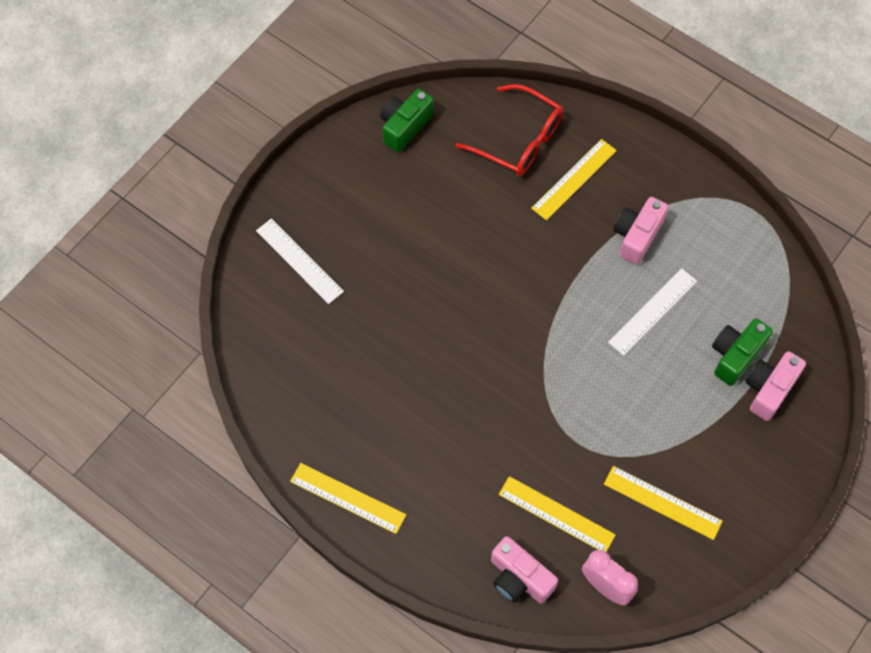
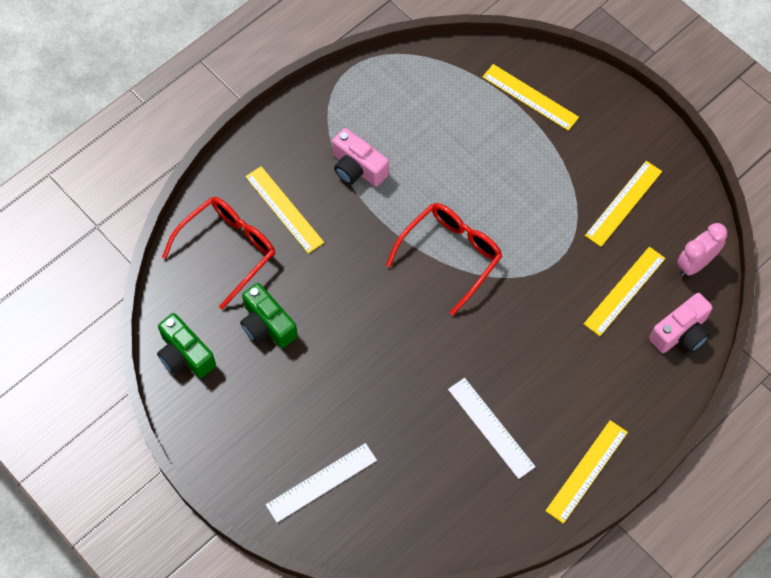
camera: 80 degrees left, 0 degrees up
(557, 337) = (450, 256): none -> red glasses
(653, 311) = (438, 171): white ruler -> white ruler (491, 427)
(735, 356) = (493, 115): green camera -> green camera (267, 325)
(769, 389) = (530, 97): pink camera -> yellow ruler

